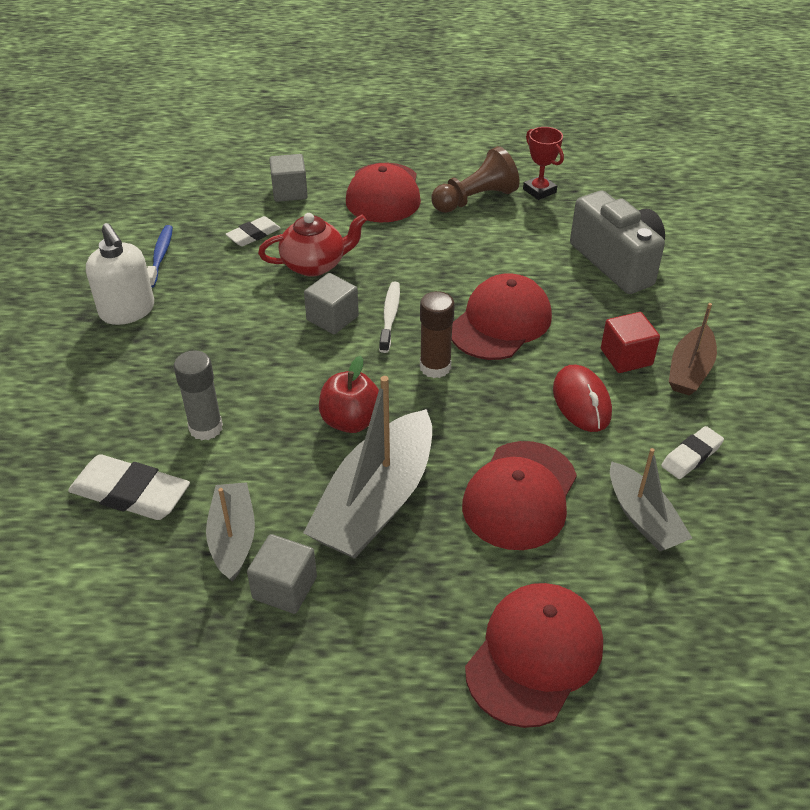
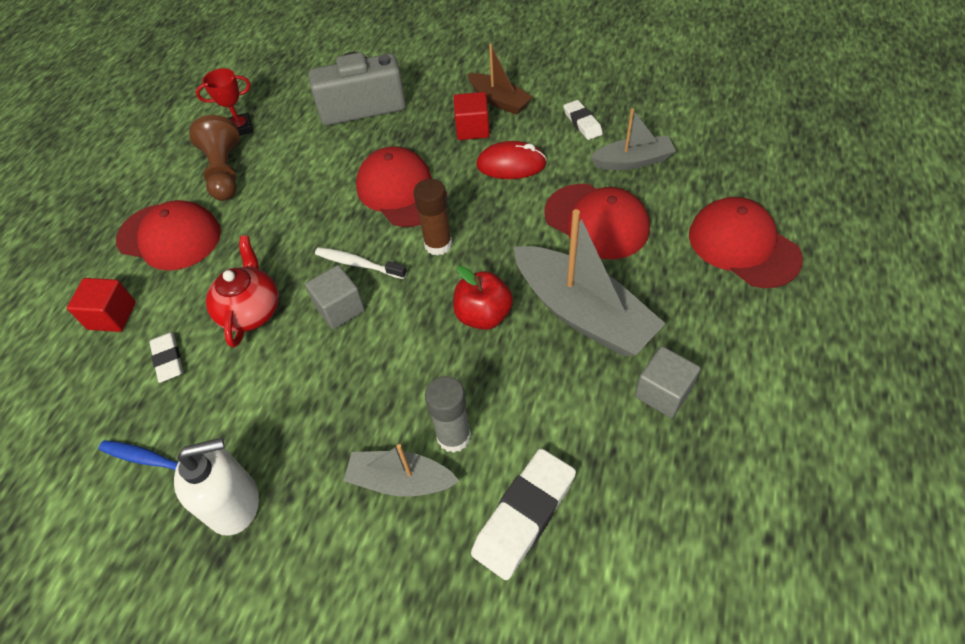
camera: 70 degrees left, 10 degrees up
(233, 538) = (600, 427): grey boat -> grey boat (401, 480)
(289, 192) = (112, 316): grey cube -> red cube

